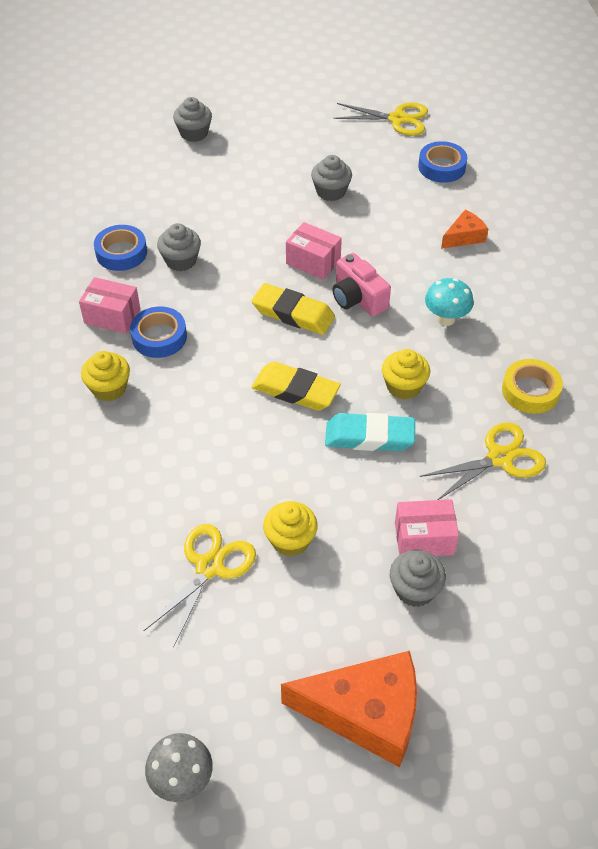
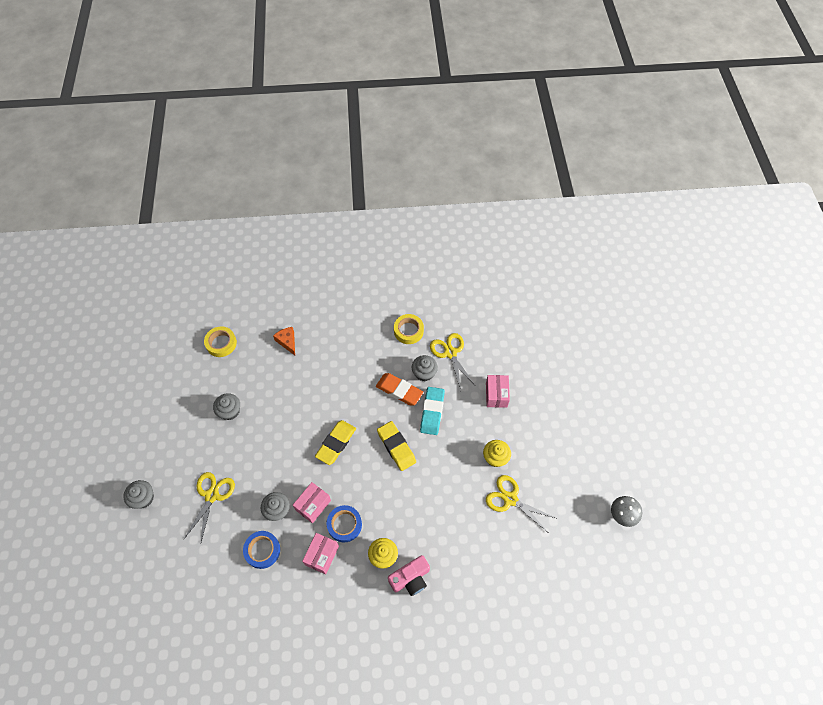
camera: 85 degrees left, 10 degrees up
(295, 390) = (396, 447): yellow eraser -> yellow eraser turned 60 degrees counterclockwise
(313, 262) = (293, 428): pink box -> pink box (313, 505)
(357, 298) = (329, 406): pink camera -> pink camera (410, 578)
(366, 713) = (587, 432): orange cheese -> none
(397, 119) = (165, 362): yellow scissors -> yellow scissors (212, 495)
(403, 386) = (399, 390): yellow cupcake -> orange eraser
(415, 589) = (524, 403): grey cupcake -> grey cupcake (424, 373)
(441, 167) = (221, 343): blue tape -> yellow tape
(446, 319) = (352, 362): turquoise mushroom -> none

